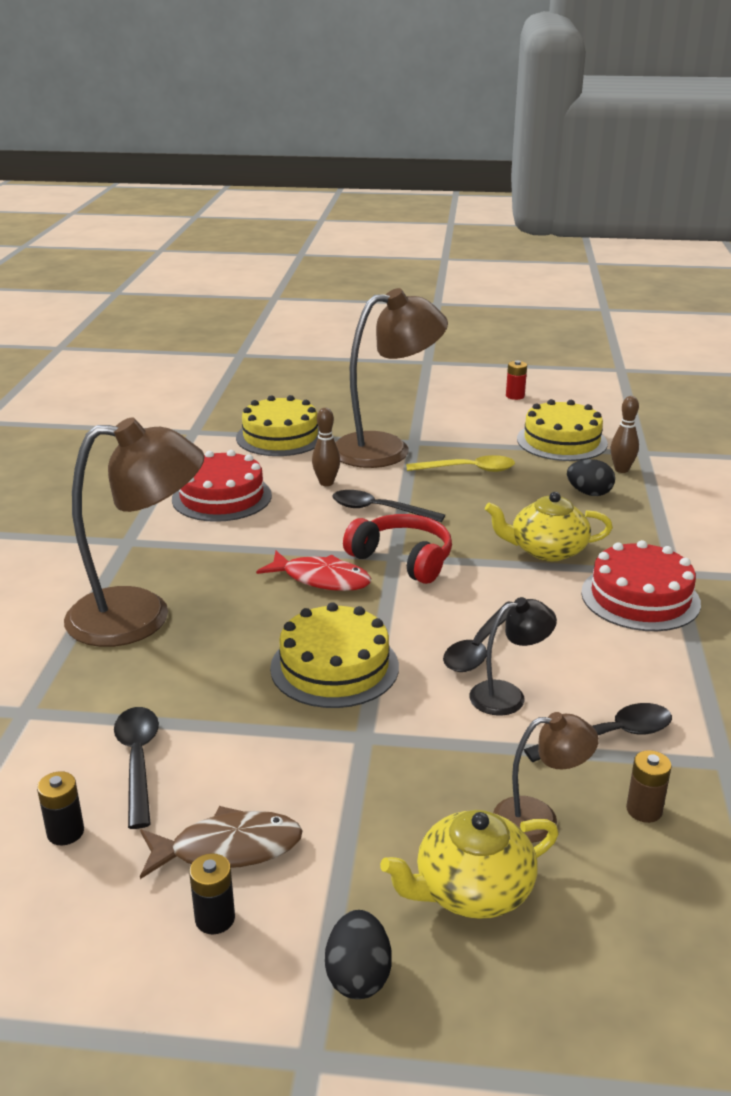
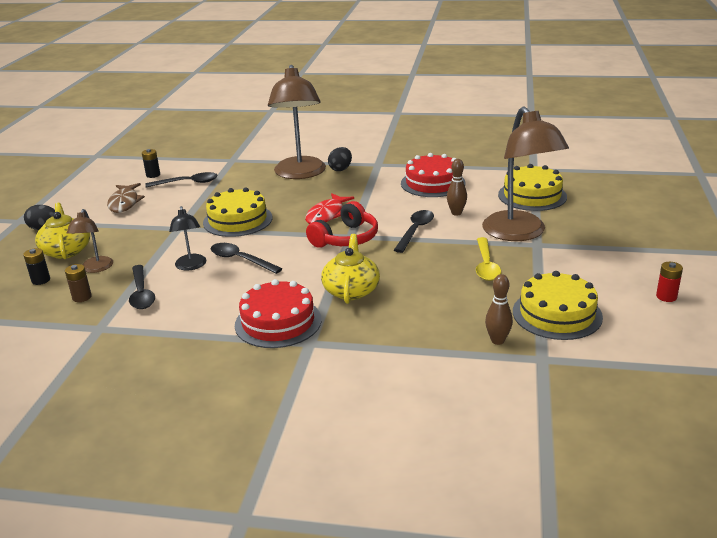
camera: 95 degrees right, 0 degrees up
(215, 918) = (90, 203): black battery -> black battery (41, 280)
(589, 493) = (446, 318): black egg -> black egg (340, 169)

